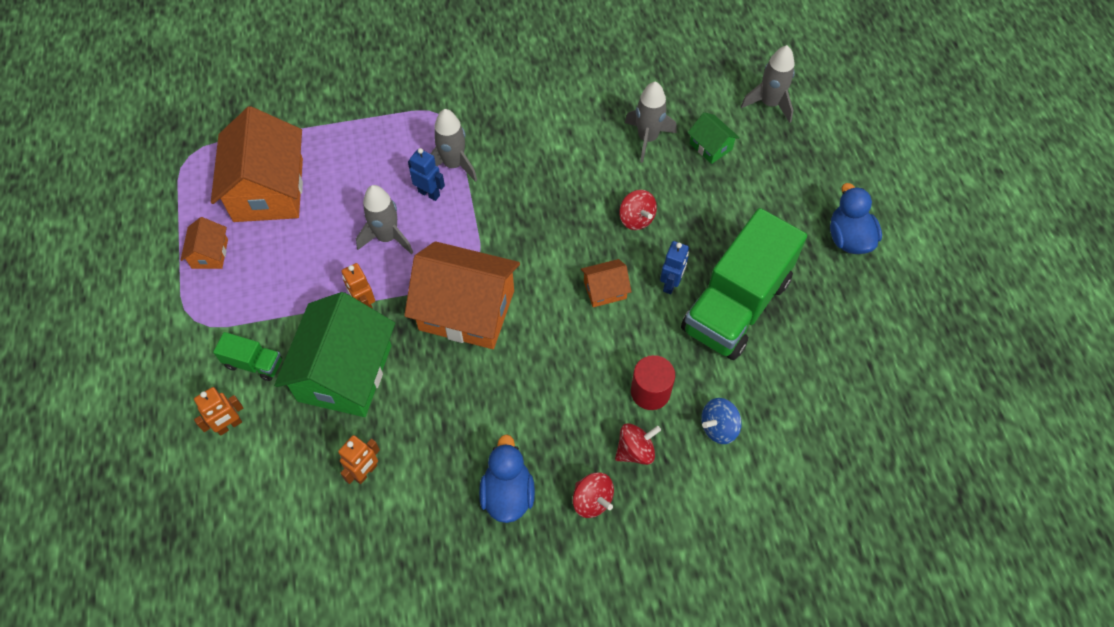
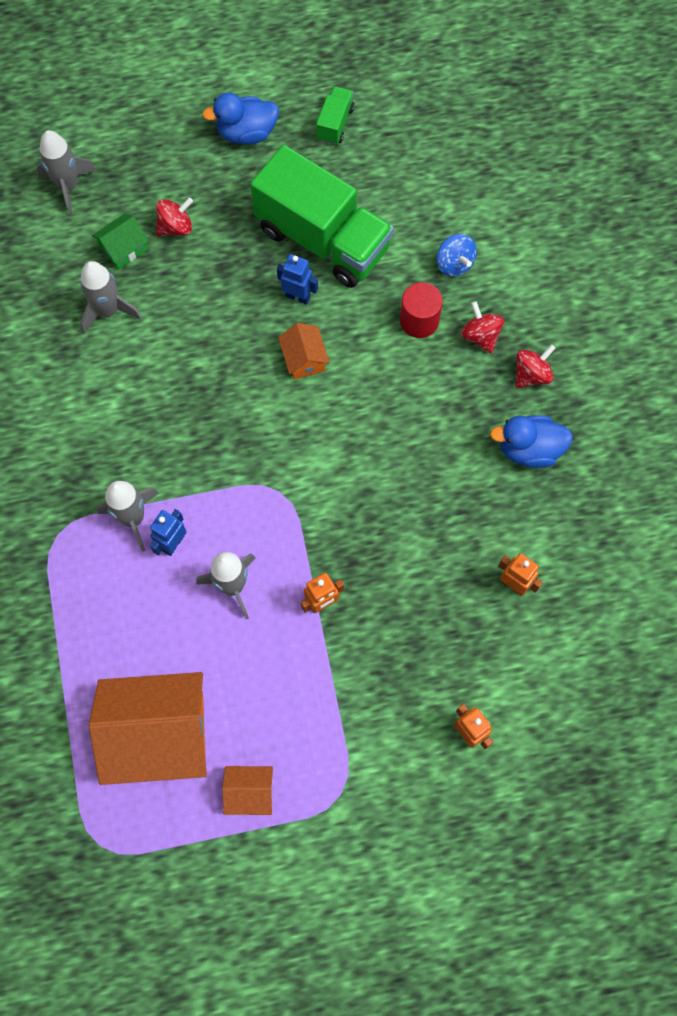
camera: 90 degrees left, 10 degrees up
(254, 363) = (394, 716): green truck -> green truck (335, 124)
(345, 373) = (404, 616): green house -> none
(466, 310) = (328, 495): orange house -> none
(636, 219) = (216, 326): red spinning top -> red spinning top (176, 227)

